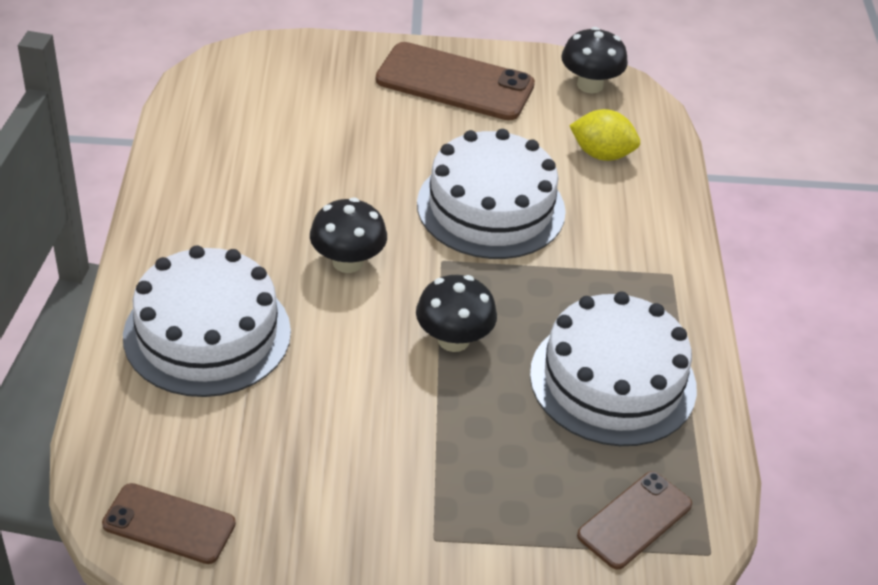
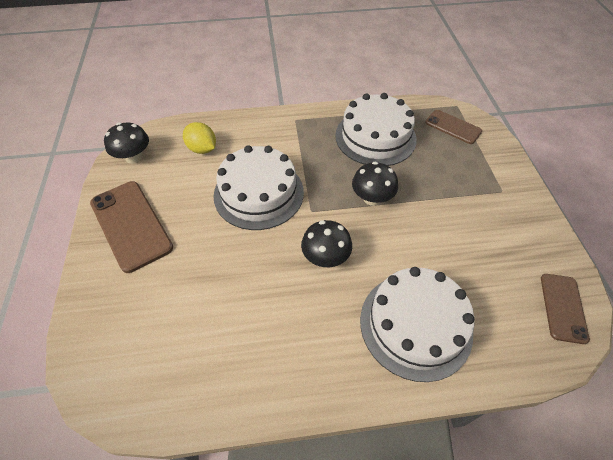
camera: 95 degrees left, 10 degrees up
(455, 83) = (131, 225): brown phone -> brown phone turned 45 degrees counterclockwise
(601, 154) = (202, 149): yellow lemon -> yellow lemon turned 60 degrees counterclockwise

